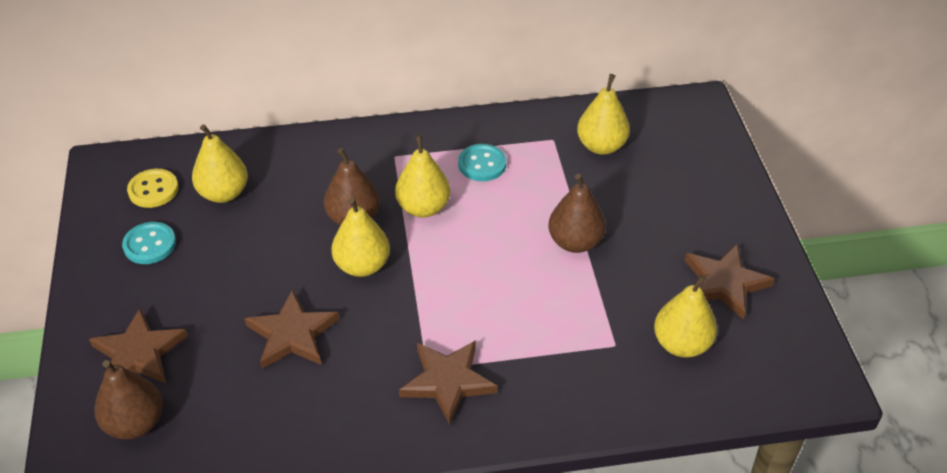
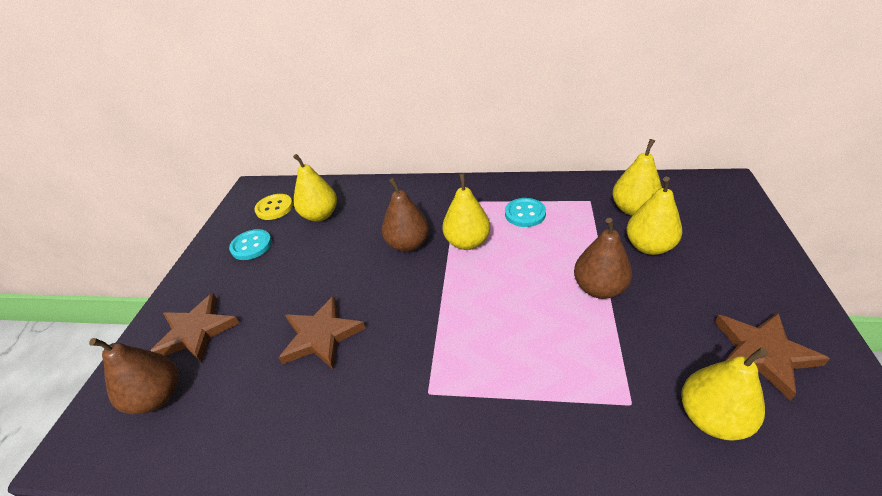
camera: 20 degrees right, 5 degrees down
(362, 265) = (401, 283): yellow pear -> yellow pear (649, 246)
(448, 381) = (444, 412): brown star -> none

